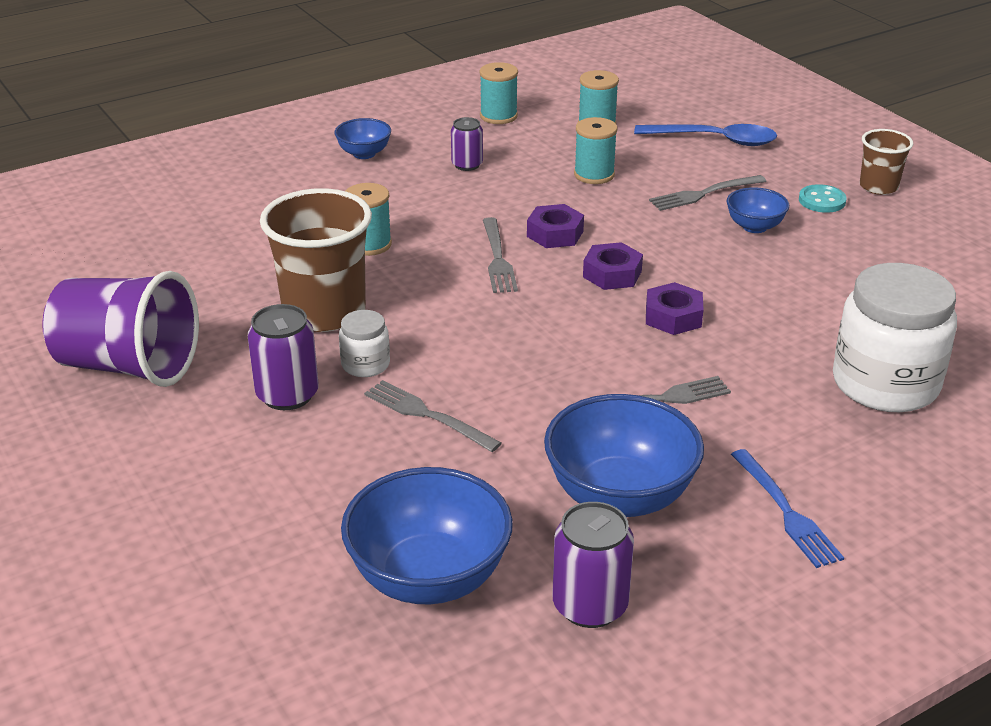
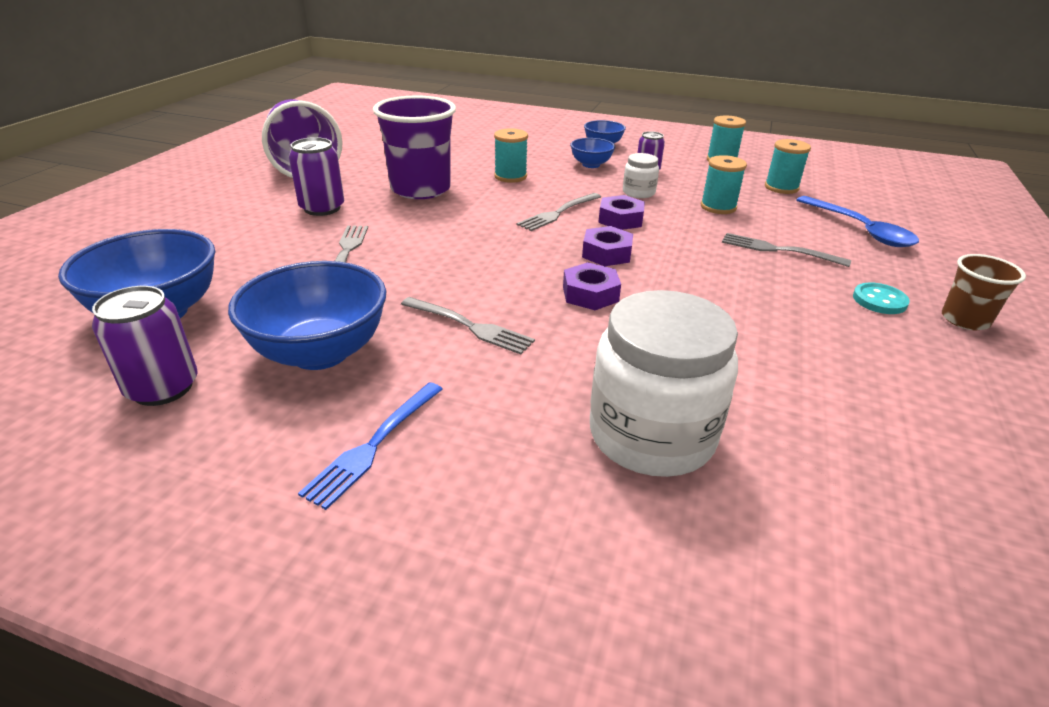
camera: 50 degrees right, 0 degrees up
(324, 312) = (420, 189): brown cup -> purple cup
(365, 364) = (380, 217): white jar -> white jar (638, 192)
(754, 227) = (777, 284): blue bowl -> blue bowl (591, 165)

